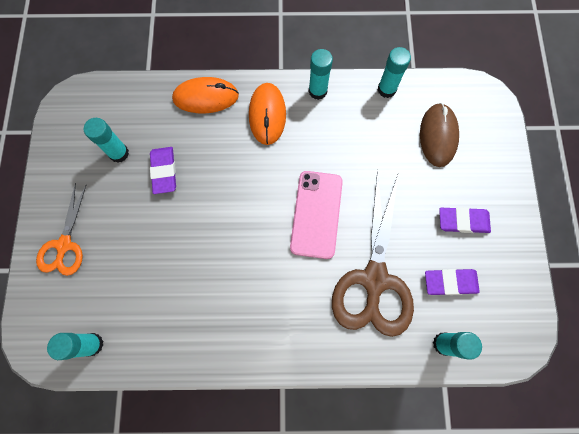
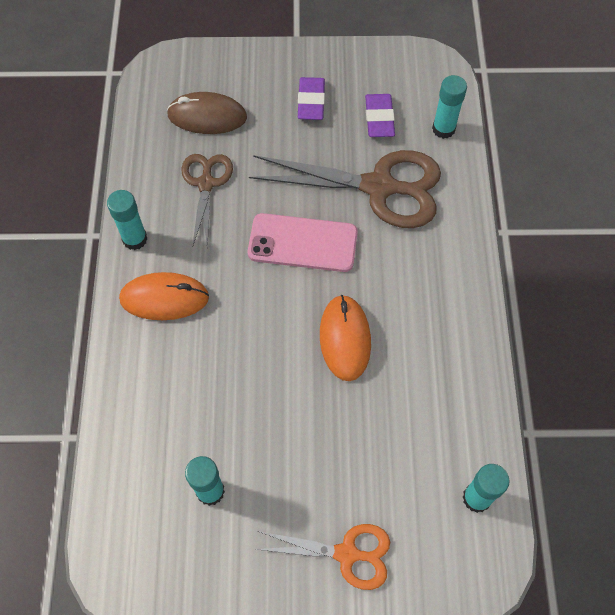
camera: 90 degrees left, 10 degrees down
(164, 171) = (240, 426): purple eraser -> none
(206, 97) = (130, 377): orange mouse -> orange mouse (345, 339)
(370, 138) = (206, 183): none -> brown scissors
(386, 89) = (140, 164): turquoise glue stick -> none

